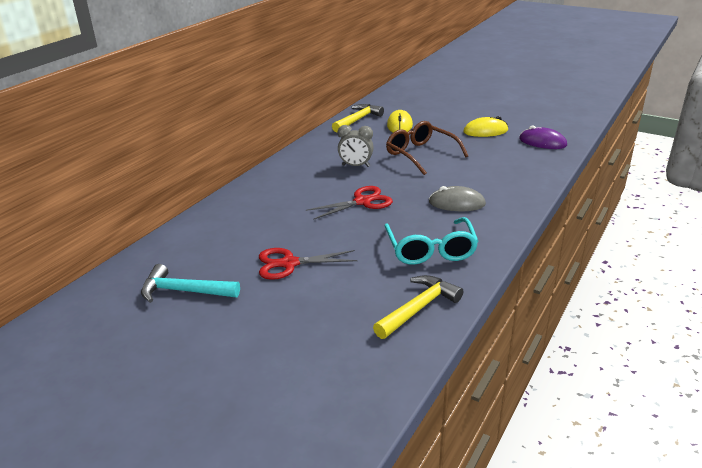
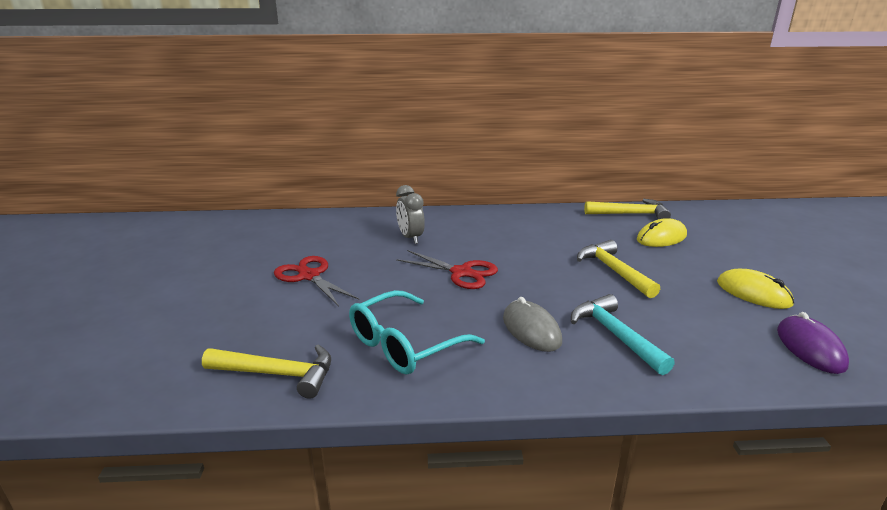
camera: 55 degrees right, 5 degrees down
(184, 291) = (234, 249): turquoise hammer -> turquoise hammer (615, 335)
(355, 166) = (530, 245): grey clock -> grey clock (410, 238)
(420, 154) = (614, 271): brown glasses -> yellow hammer

